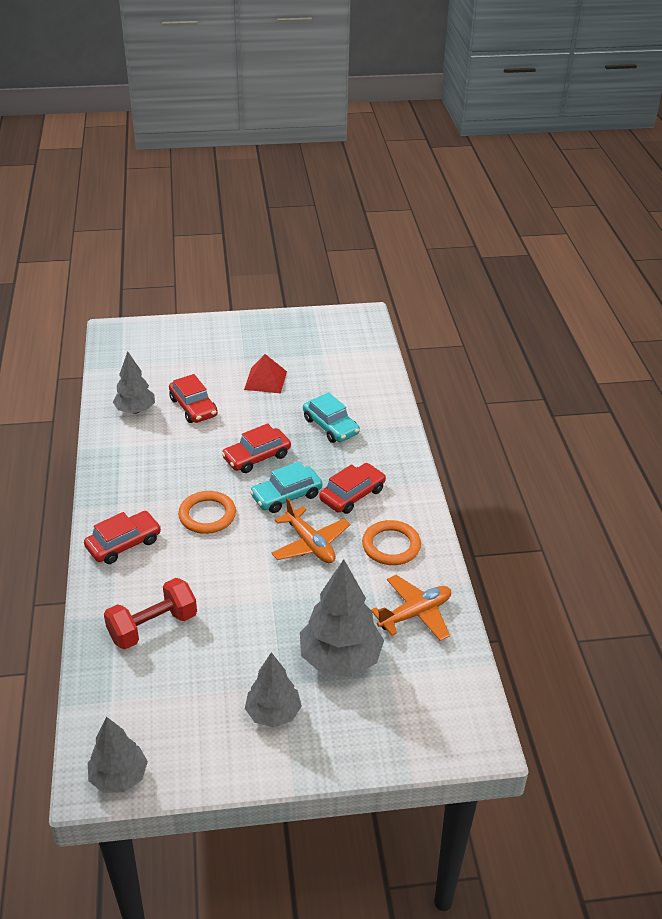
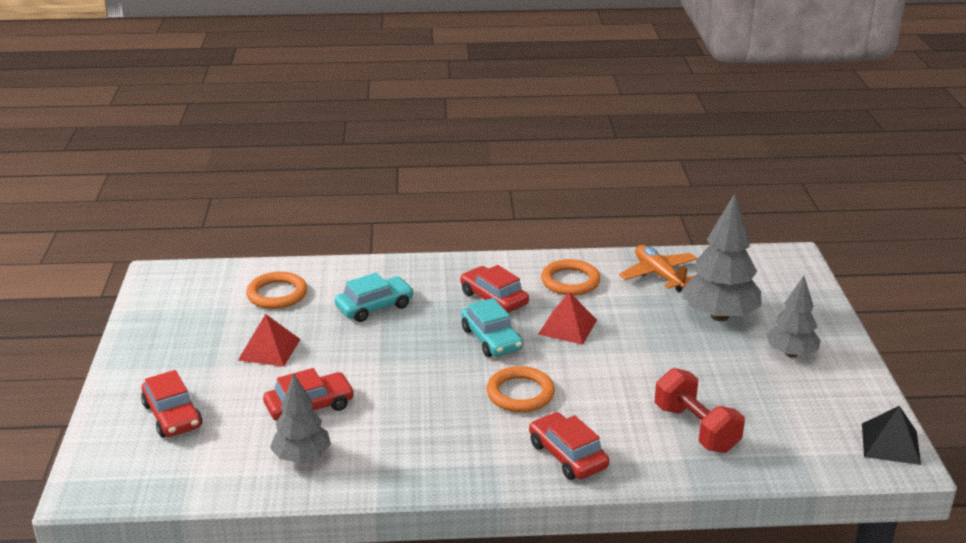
camera: 85 degrees left, 10 degrees down
(119, 777) = (890, 443): grey tree -> black pyramid
(257, 457) = (421, 358): red car -> red car (172, 415)
(310, 544) = (567, 327): orange plane -> red pyramid
(343, 374) = (277, 294): none -> orange ring

